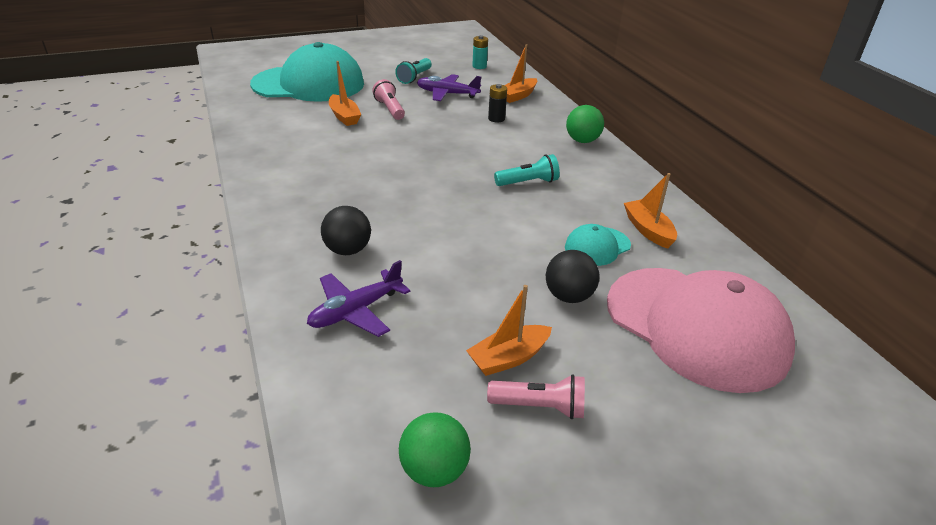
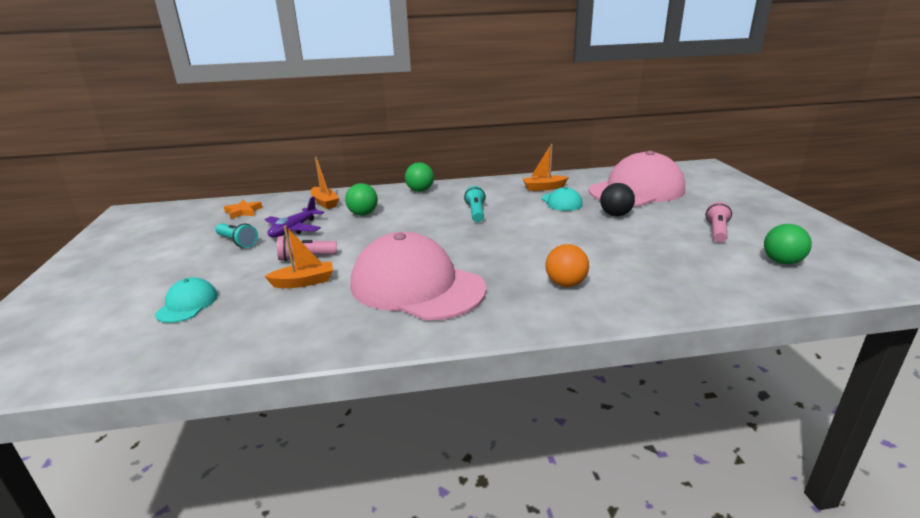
camera: 75 degrees left, 10 degrees down
(309, 84) = (187, 304): turquoise cap -> turquoise cap, size x0.44
(339, 166) = (416, 286): none -> pink cap
(347, 250) = (565, 284): black ball -> orange ball
(356, 311) = (646, 281): purple plane -> none
(479, 66) = (243, 212): turquoise battery -> orange star
(496, 119) = (363, 214): black battery -> green ball
(508, 358) = (679, 236): orange boat -> none

